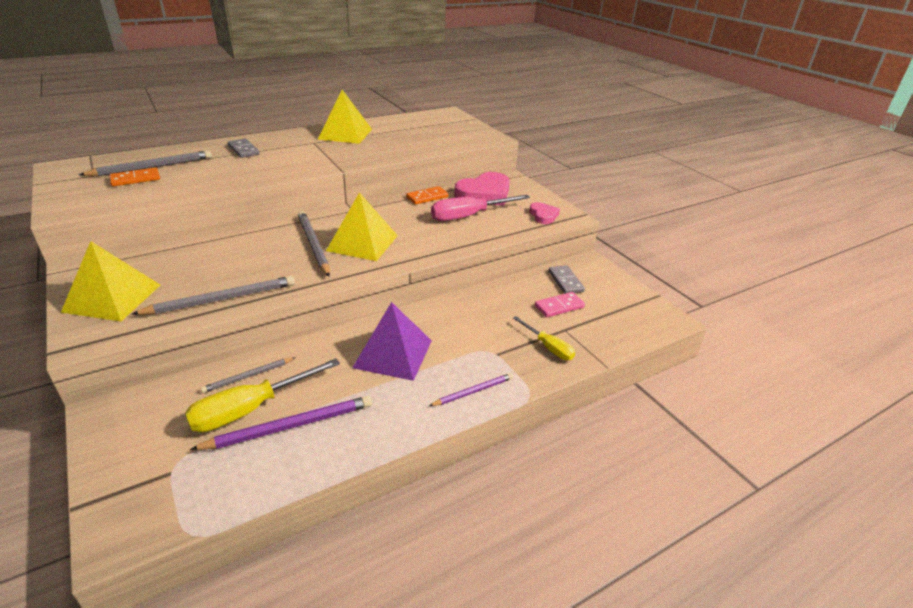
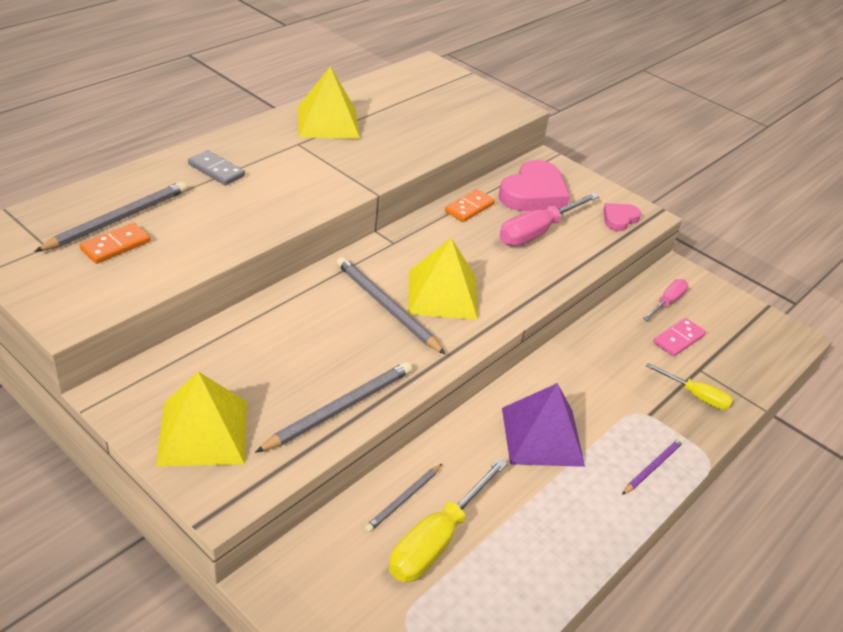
camera: 20 degrees left, 5 degrees up
(290, 426) = (494, 551): purple pencil -> none
(543, 215) = (619, 219): pink heart -> pink heart turned 105 degrees counterclockwise
(565, 281) = (667, 302): grey domino -> pink screwdriver

